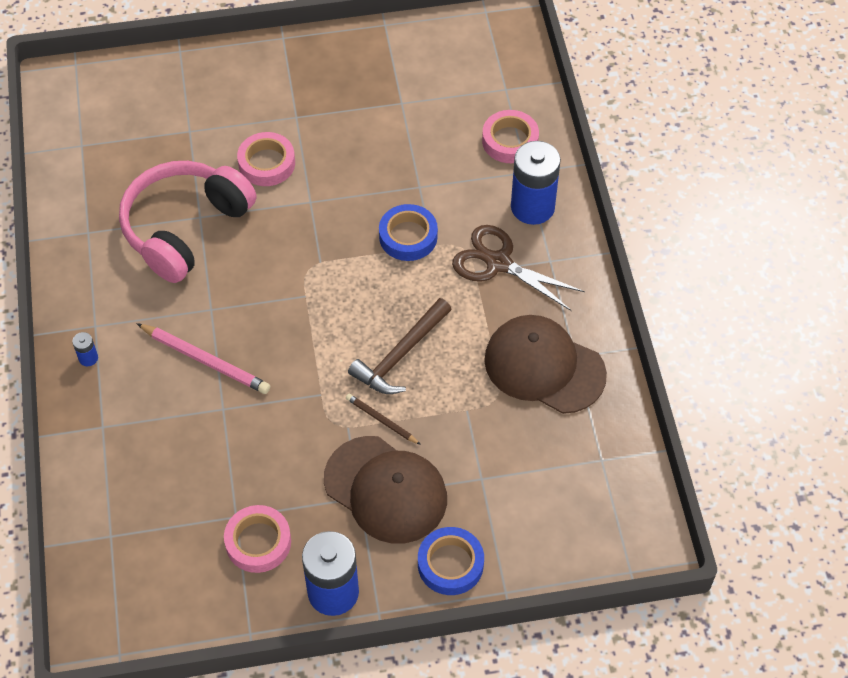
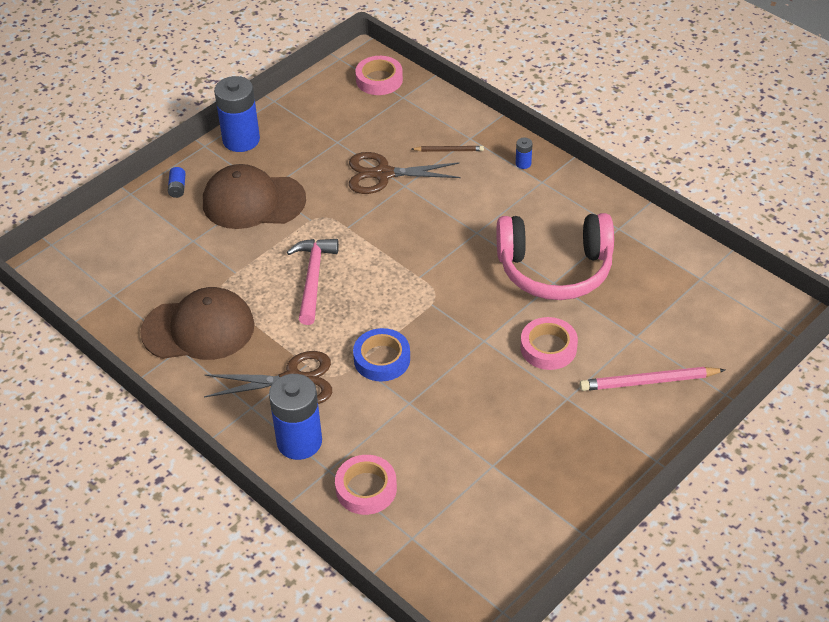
camera: 145 degrees right, 10 degrees down
(185, 228) = (555, 269): pink headphones -> pink headphones turned 90 degrees clockwise
(205, 360) = (445, 203): pink pencil -> pink pencil (648, 381)
(230, 437) = (383, 174): none -> brown scissors
(258, 542) = (310, 138): pink tape -> pink tape (379, 80)
(381, 420) = (291, 235): brown pencil -> brown pencil (449, 150)
(400, 355) = (313, 278): brown hammer -> pink hammer
(450, 564) = (177, 188): blue tape -> blue battery

